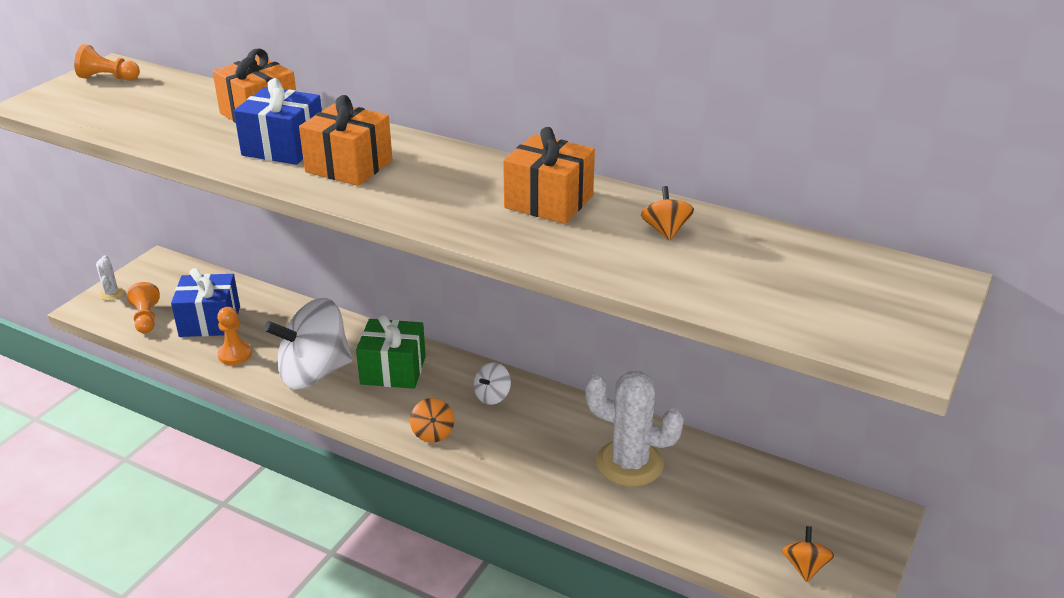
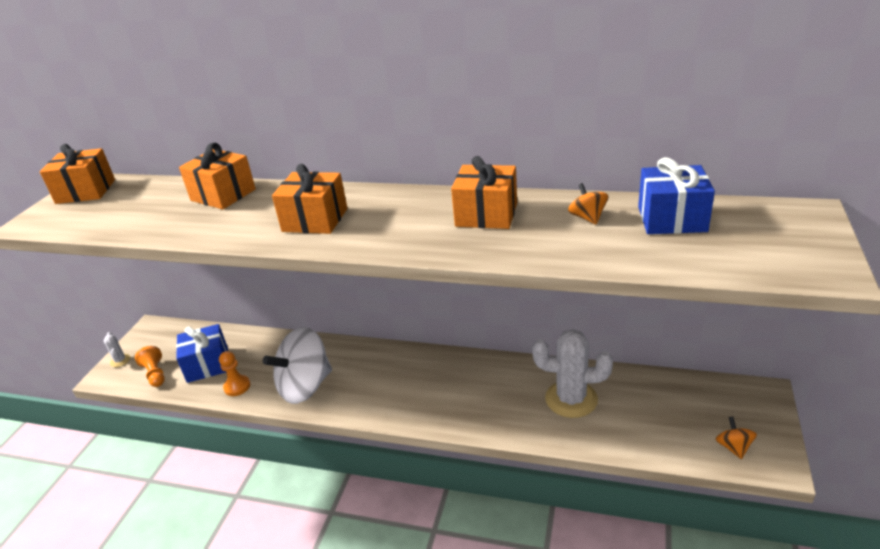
camera: 10 degrees left, 0 degrees up
(108, 78) = (86, 191): orange pawn -> orange gift
(283, 147) = (255, 216): blue gift -> blue gift (672, 219)
(393, 370) = (365, 370): green gift -> none
(433, 433) = (415, 412): orange spinning top -> none
(492, 396) = (448, 372): white spinning top -> none

